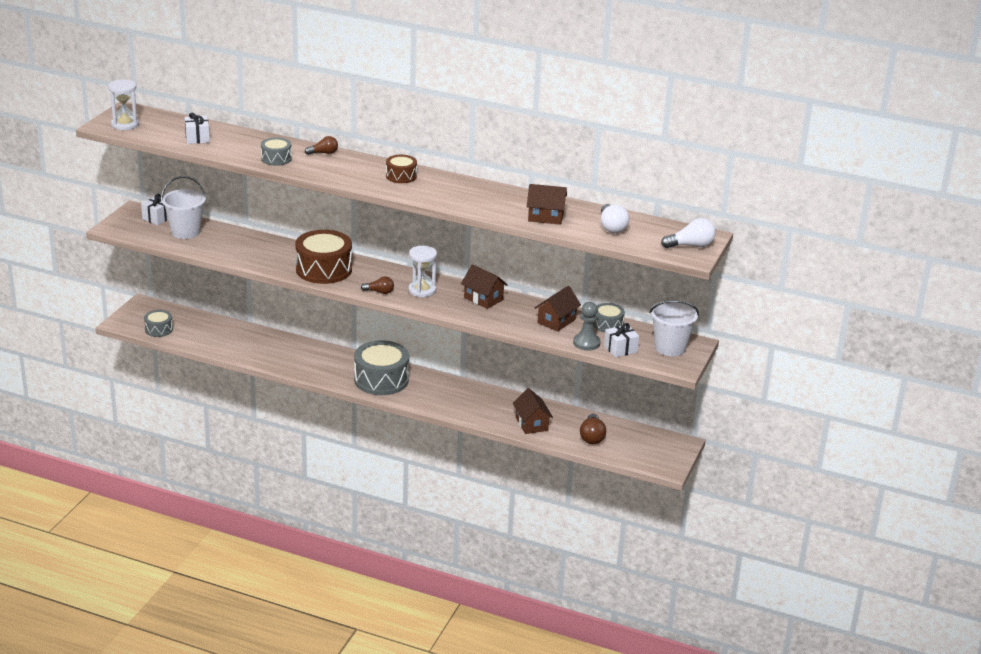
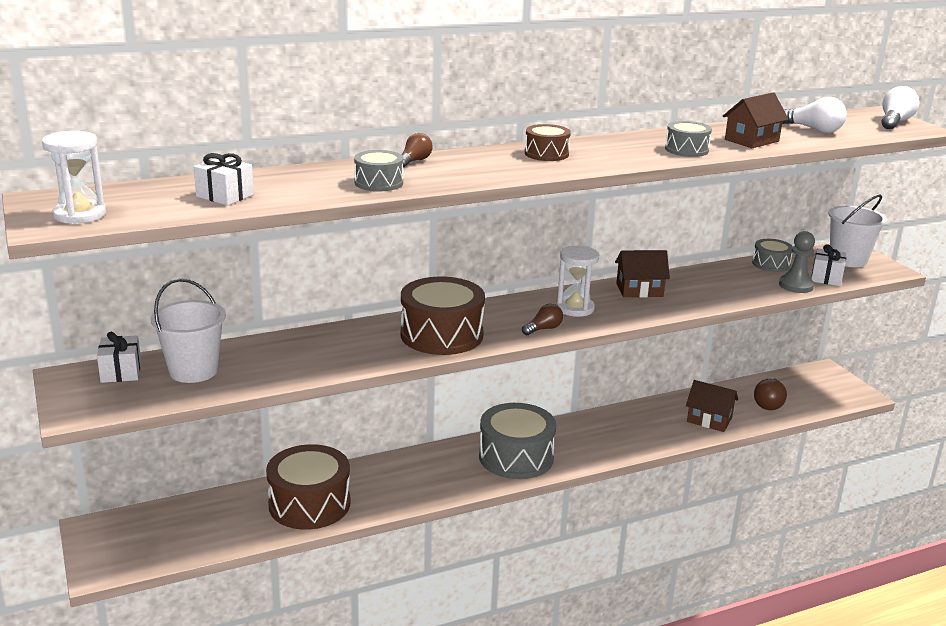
camera: 45 degrees left, 5 degrees down
(158, 329) = (169, 547): grey drum -> grey drum (686, 150)
(244, 345) = (309, 504): none -> brown drum
(556, 321) = (733, 279): brown house -> none
(592, 437) = (768, 403): brown light bulb -> brown light bulb turned 60 degrees clockwise

